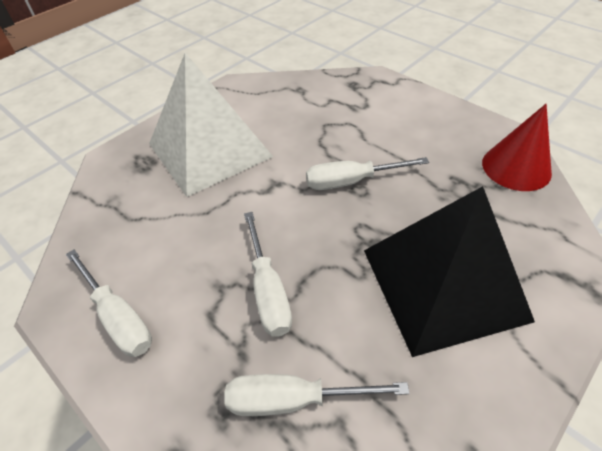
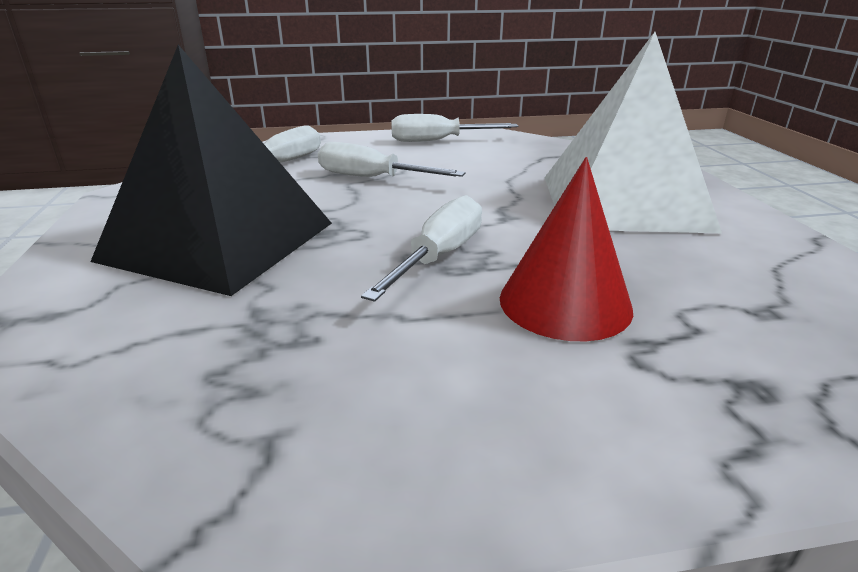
camera: 125 degrees right, 20 degrees down
(516, 167) = (200, 432): red cone -> red cone (565, 303)

